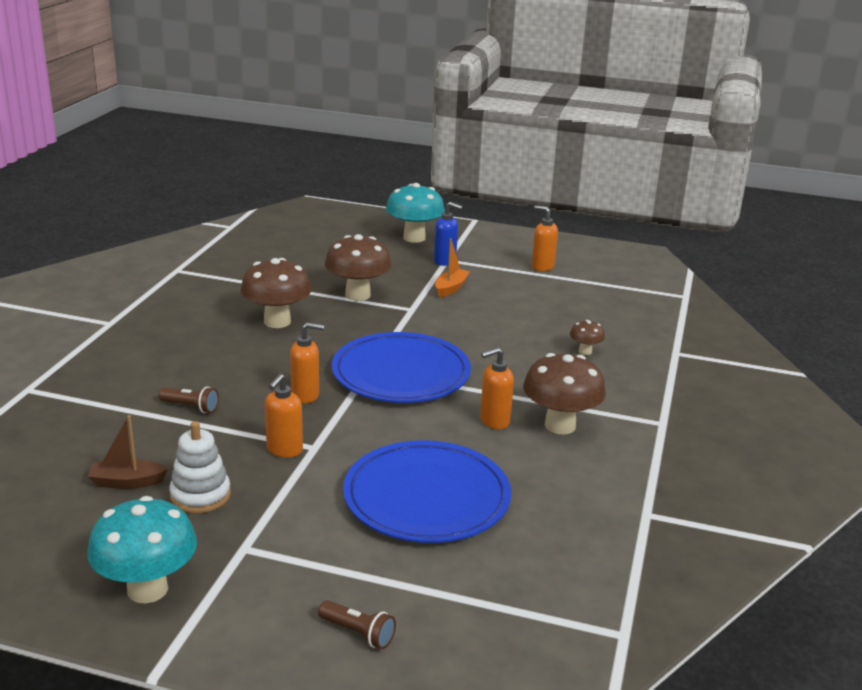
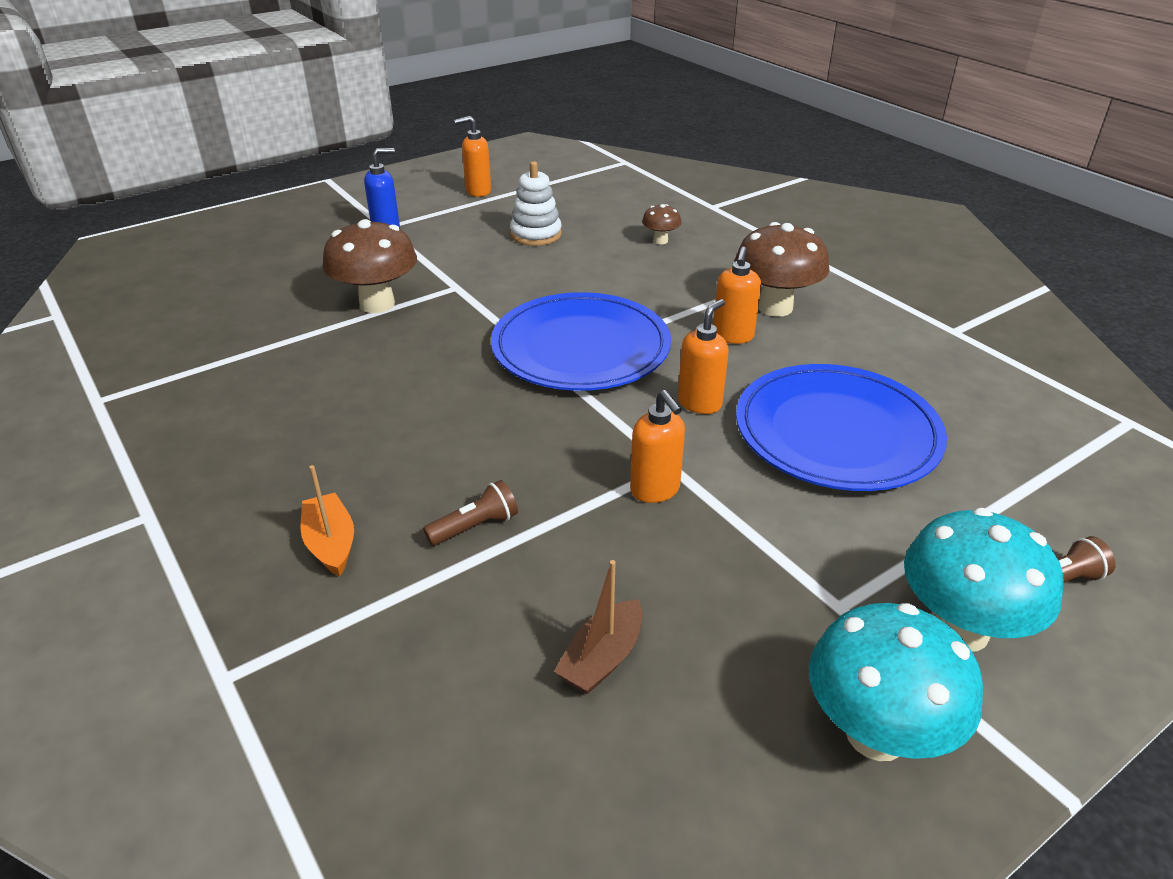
camera: 50 degrees left, 10 degrees up
(200, 495) = (695, 599): white stacking toy -> white stacking toy (536, 234)
(277, 322) = (356, 379): brown mushroom -> none
(306, 395) = (552, 427): orange soap dispenser -> orange soap dispenser (700, 403)
(414, 238) = (307, 222): turquoise mushroom -> turquoise mushroom (960, 630)
(451, 288) = (446, 249): orange boat -> orange boat (331, 543)

